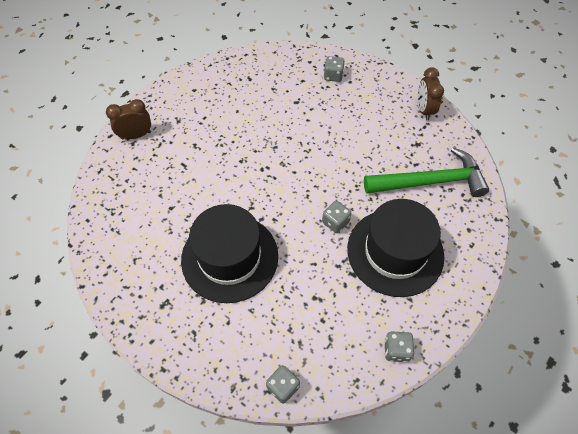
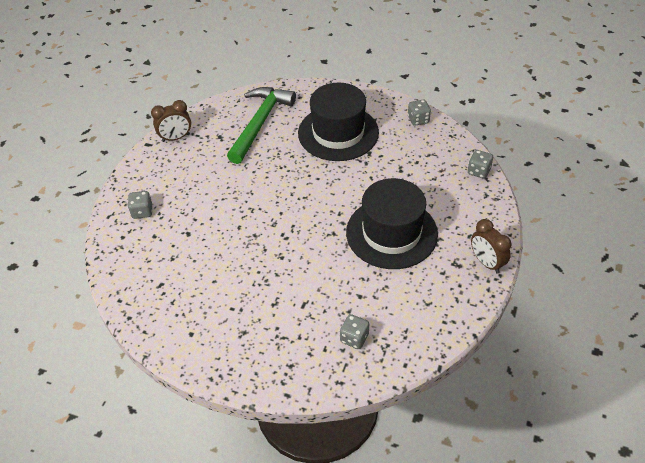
camera: 105 degrees left, 10 degrees down
(136, 135) = (278, 366): brown clock -> brown clock (486, 262)
(335, 222) = (325, 172): grey dice -> grey dice (354, 338)
(430, 181) = (260, 123): green hammer -> green hammer turned 45 degrees clockwise

